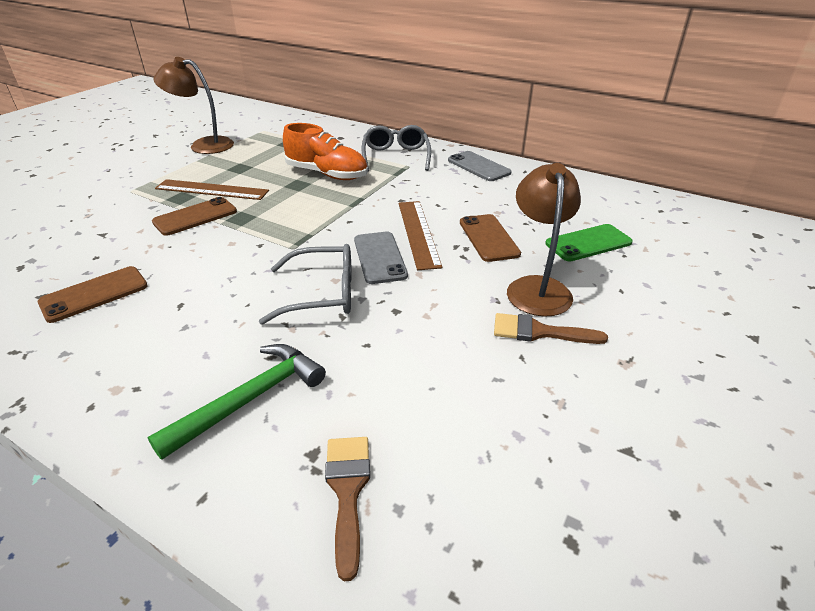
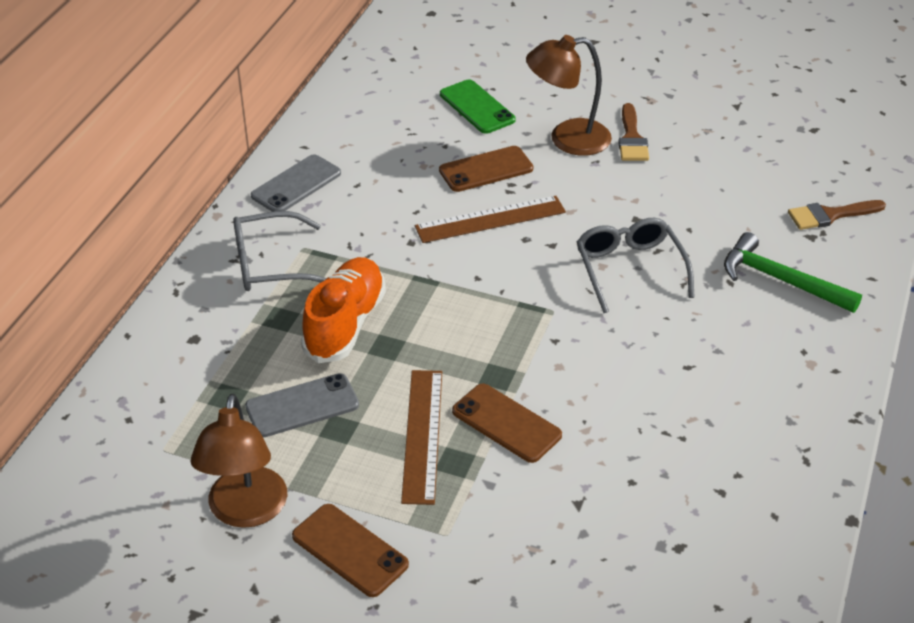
camera: 100 degrees left, 5 degrees up
(94, 294) = (700, 444): brown phone -> brown phone (349, 550)
(379, 257) = (550, 241): grey phone -> grey phone (302, 406)

